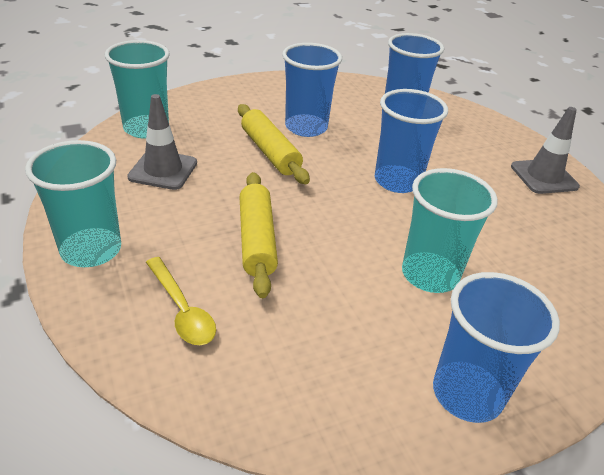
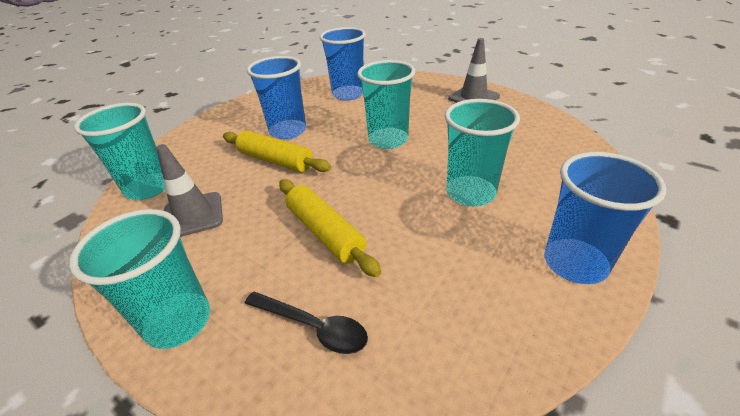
camera: 25 degrees left, 0 degrees up
(182, 309) = (313, 327): yellow spoon -> black spoon
(397, 181) = (388, 140): blue cup -> turquoise cup

